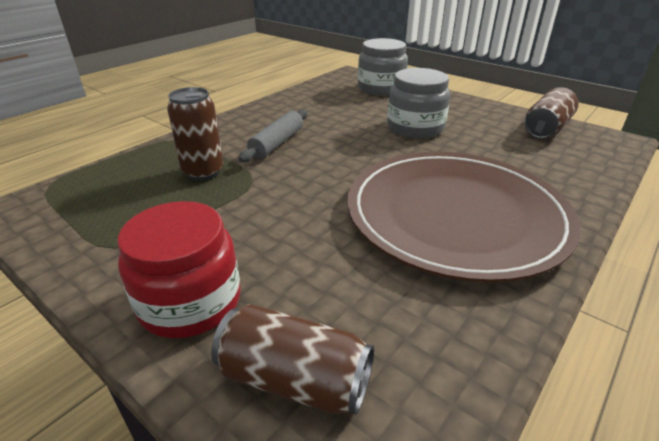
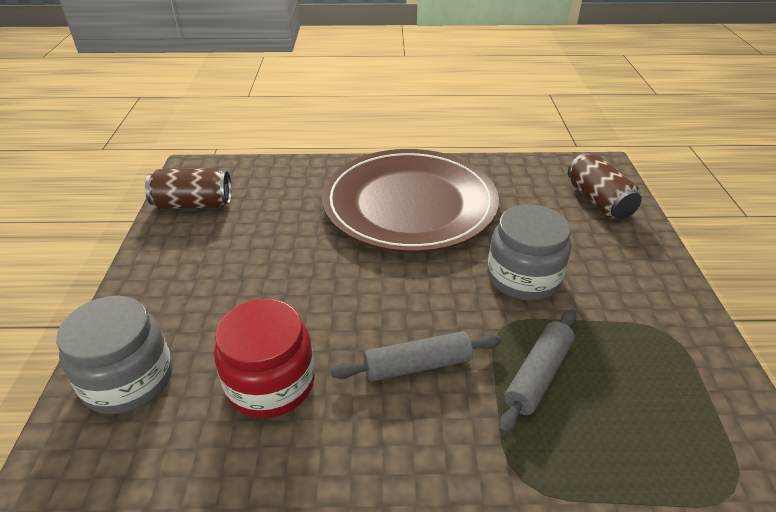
camera: 130 degrees left, 5 degrees up
(190, 302) = (628, 258): red jar -> red jar (270, 383)
(203, 172) = (538, 375): brown can -> grey rolling pin
(415, 127) = (265, 281): grey jar -> grey jar (523, 277)

